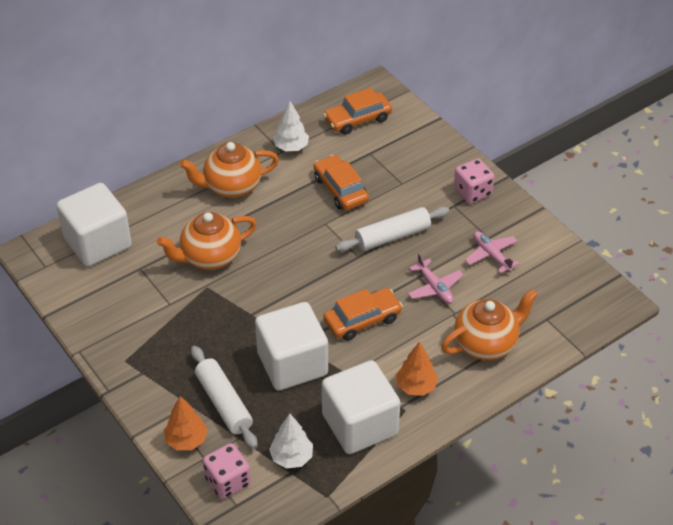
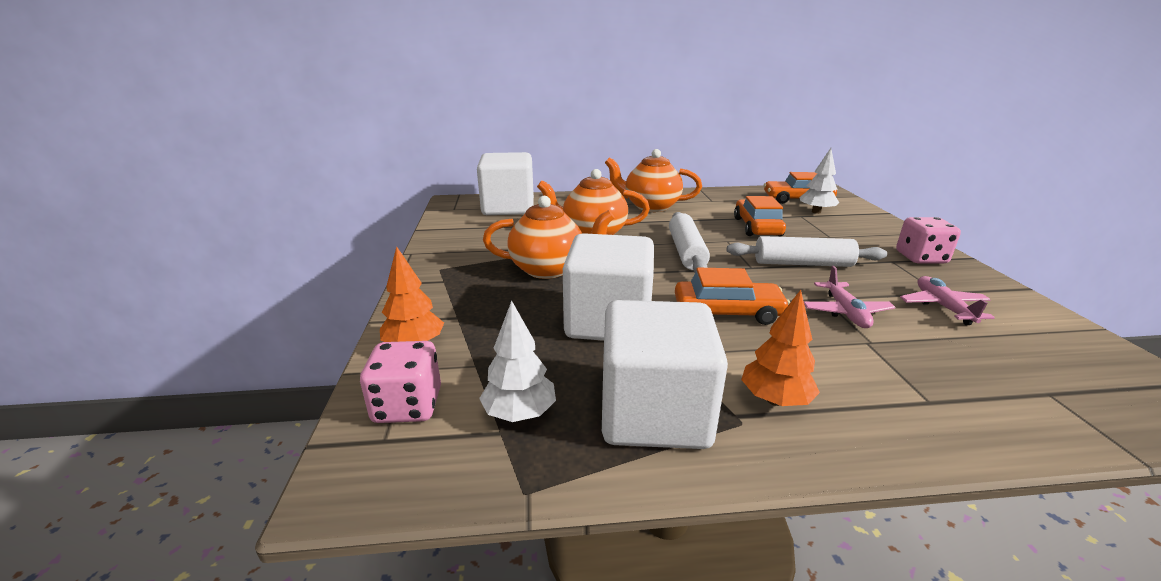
camera: 30 degrees right, 20 degrees down
(224, 403) = (494, 328): white rolling pin -> white rolling pin (686, 252)
(291, 147) = (722, 200): white tree -> white tree (816, 212)
(486, 344) = (922, 389): orange teapot -> orange teapot (549, 269)

